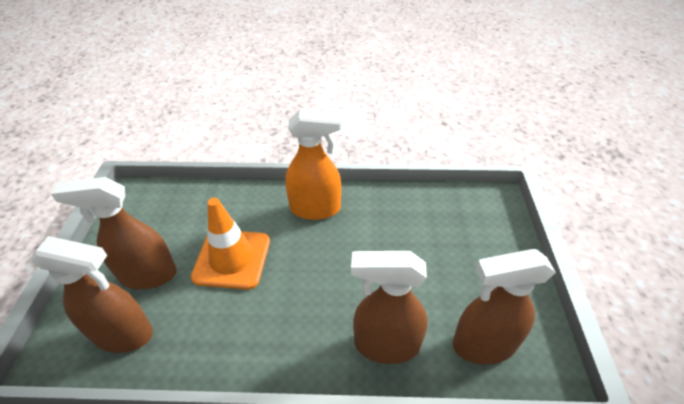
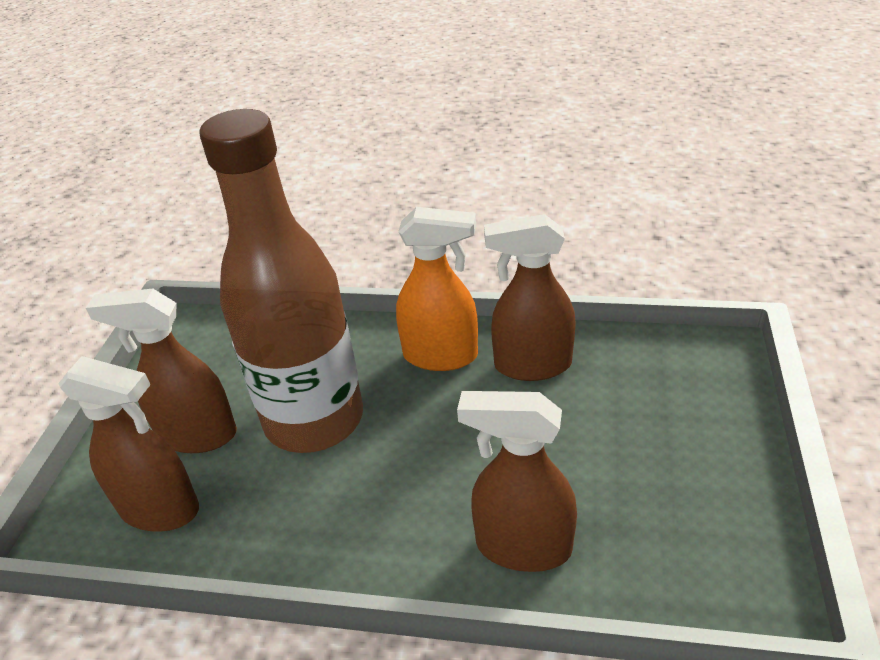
camera: 10 degrees right, 5 degrees down
(232, 259) = (314, 419): orange traffic cone -> brown bottle
(483, 345) = (669, 556): brown spray bottle -> brown spray bottle (532, 365)

